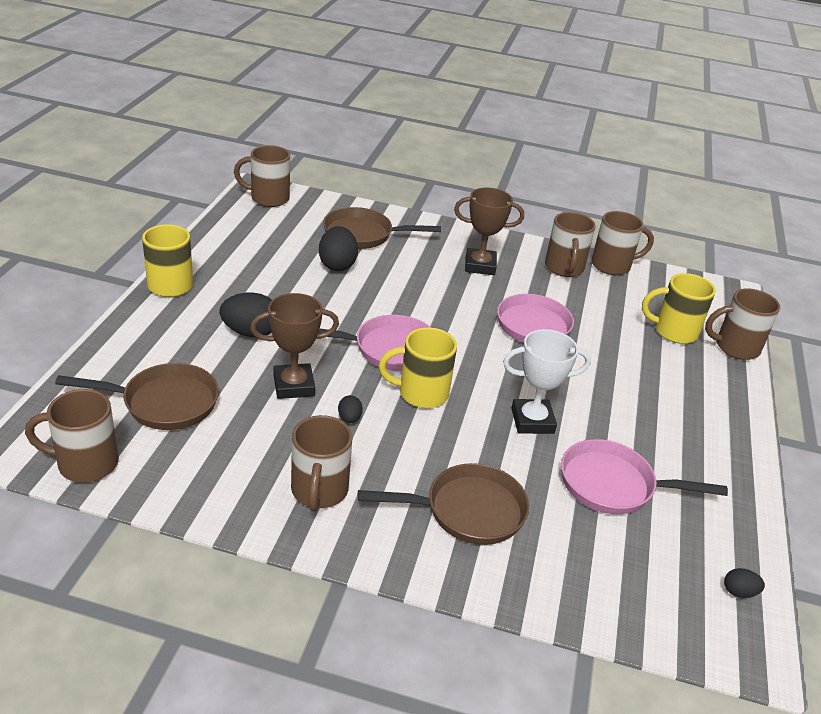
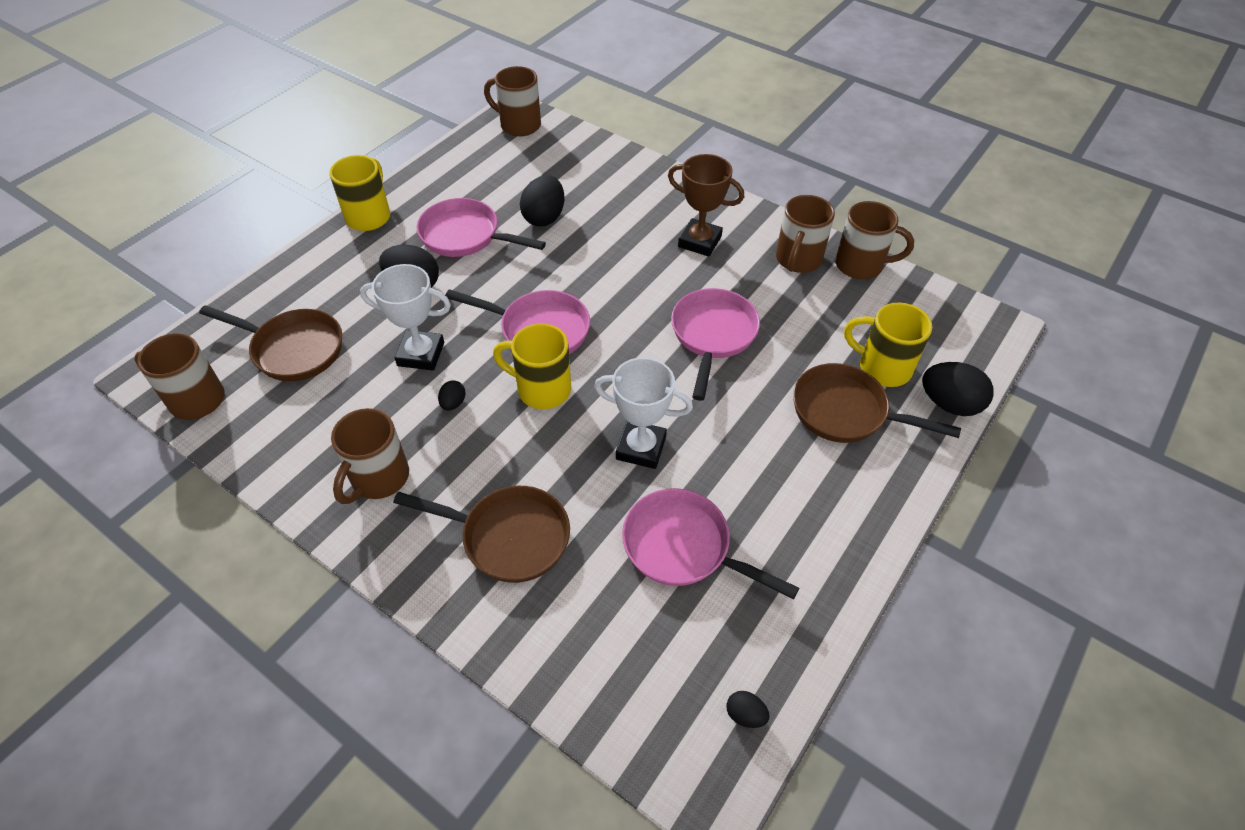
camera: 25 degrees right, 15 degrees up
(274, 288) = (465, 236): none -> pink pan
(294, 386) = (421, 354): brown trophy -> white trophy
(363, 235) = (593, 183): brown pan -> brown pan (846, 412)
(735, 347) = (949, 404): brown mug -> black egg

